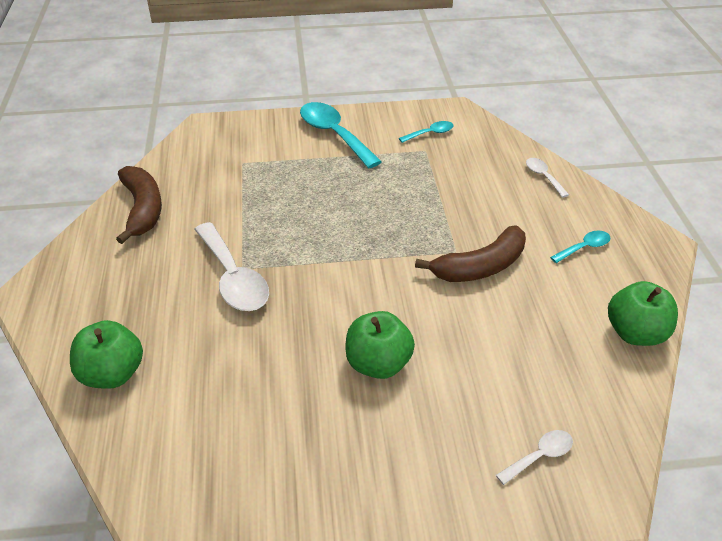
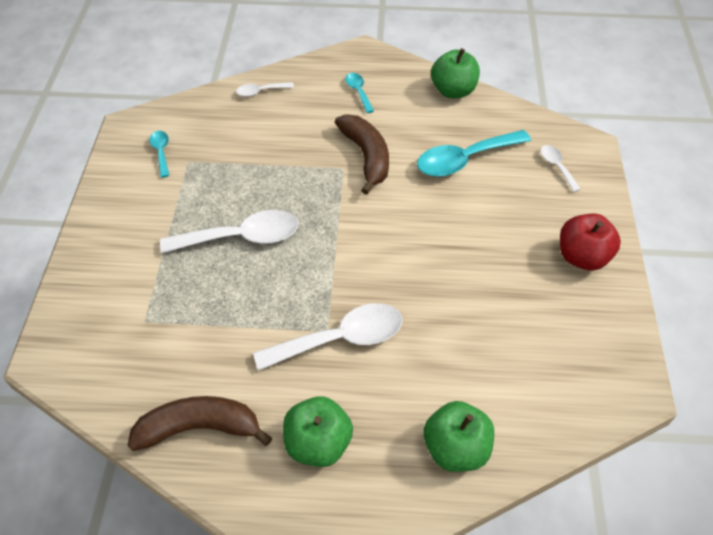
camera: 80 degrees left, 10 degrees up
(334, 134) = (127, 230): turquoise spoon -> turquoise spoon (464, 160)
(341, 198) = (241, 237): none -> white spoon
(378, 364) = (465, 241): green apple -> green apple (318, 443)
(380, 488) = (582, 257): none -> red apple

